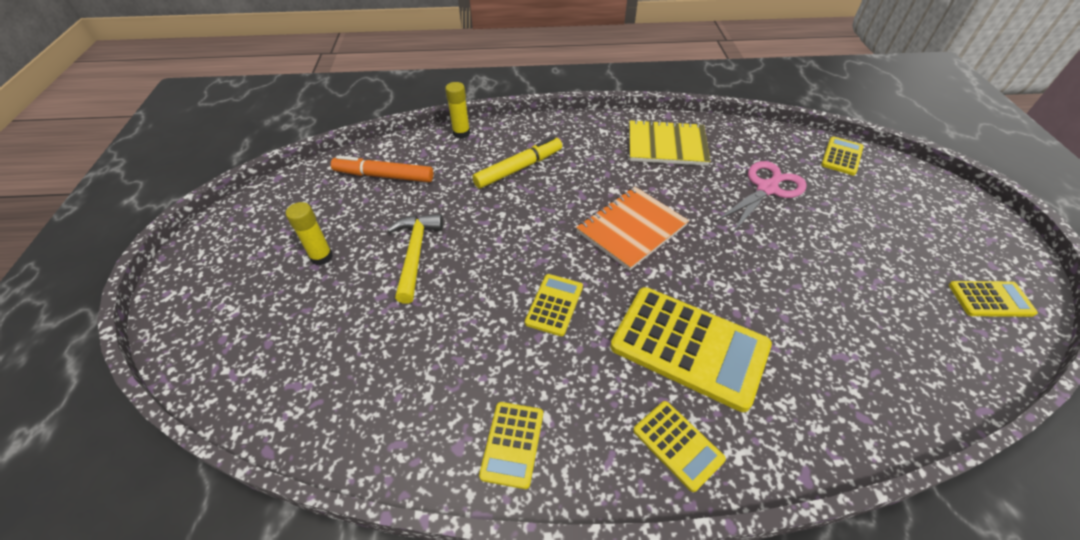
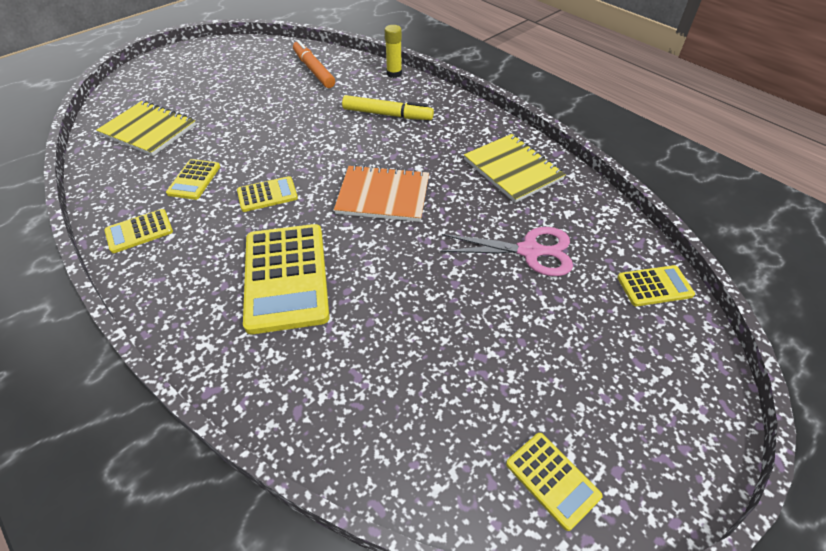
camera: 50 degrees right, 0 degrees up
(320, 356) = (149, 130): none -> yellow notebook
(321, 257) = (221, 89): yellow glue stick -> none
(415, 254) = (257, 118): yellow hammer -> none
(677, 445) = (190, 307): yellow calculator -> yellow calculator (194, 180)

